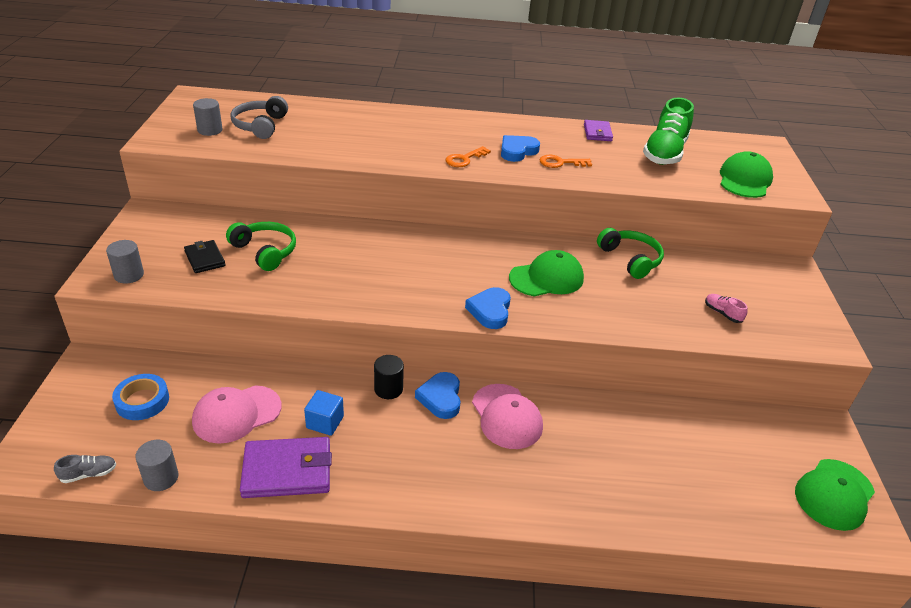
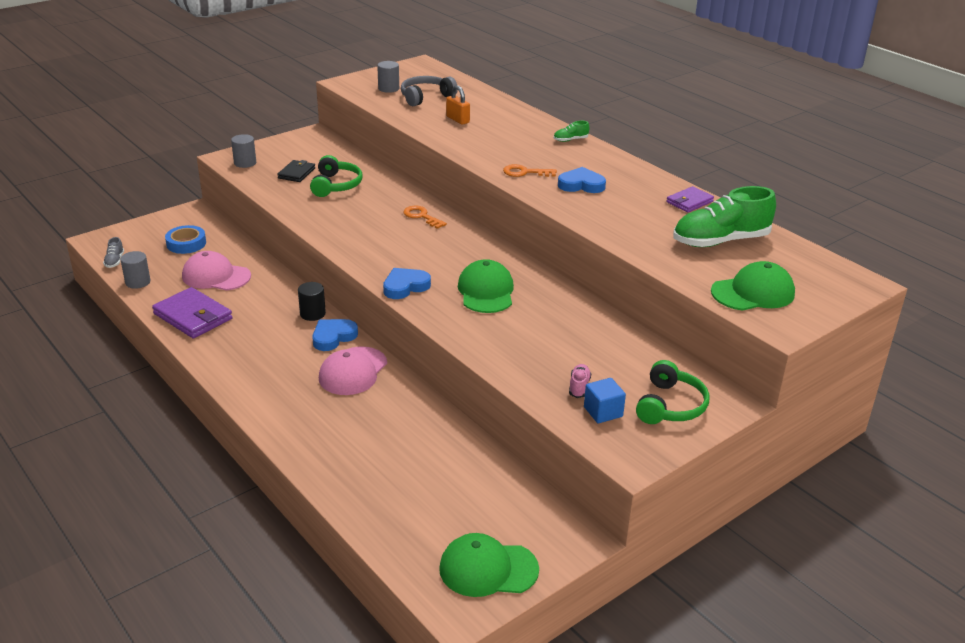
camera: 50 degrees right, 5 degrees down
(89, 474) = (114, 261): grey shoe -> grey shoe turned 60 degrees clockwise
(325, 422) = (250, 307): blue cube -> blue cube (603, 412)
(327, 135) = (457, 120): none -> orange padlock
(441, 118) = (570, 140): none -> green shoe
(546, 278) = (486, 291): green cap -> green cap turned 120 degrees counterclockwise
(560, 163) = (599, 206): orange key -> orange key (421, 216)
(630, 259) = (582, 316): green headphones -> green headphones (670, 406)

